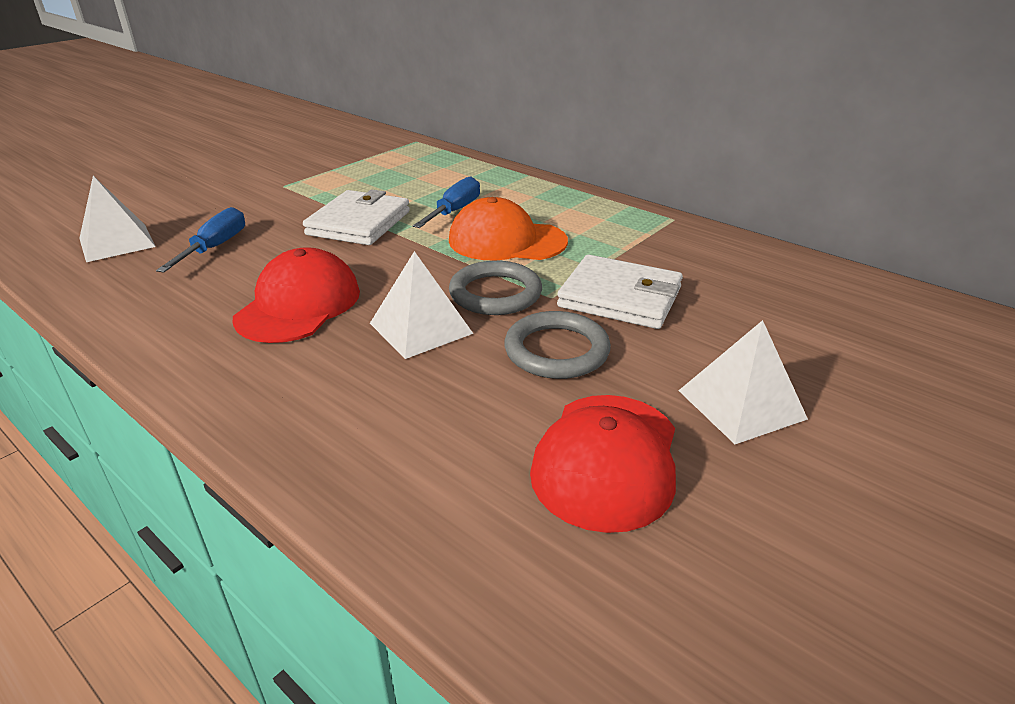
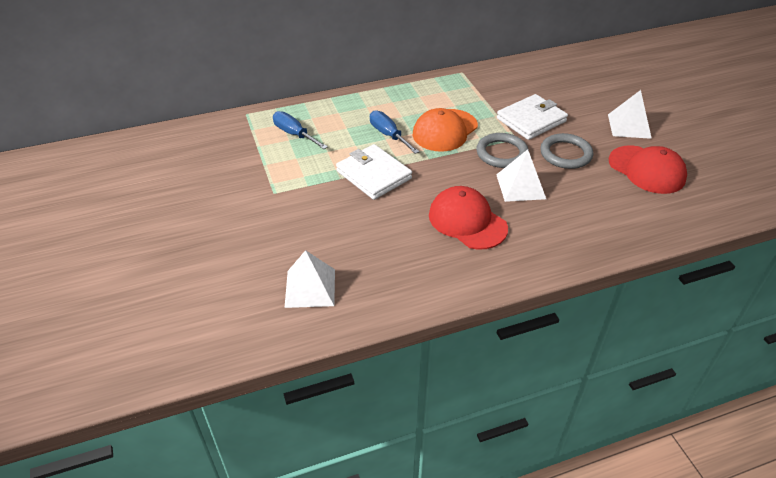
camera: 60 degrees left, 10 degrees up
(215, 247) = (360, 241): blue screwdriver -> blue screwdriver (294, 134)

